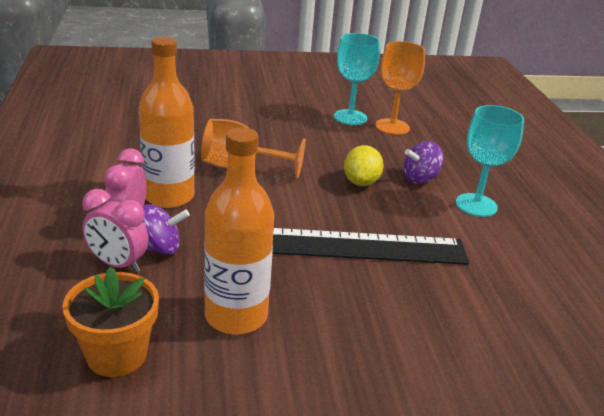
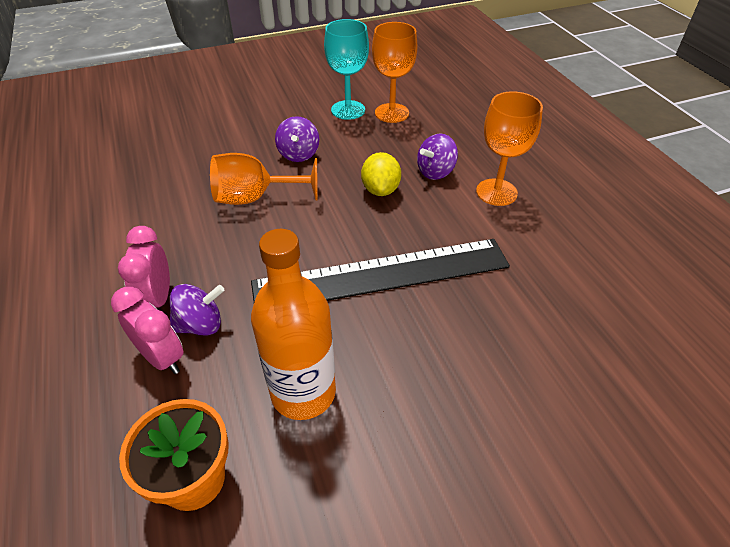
camera: 10 degrees left, 15 degrees up
(118, 264) = (162, 357): pink clock -> pink clock turned 150 degrees counterclockwise
(169, 196) = (192, 254): orange bottle -> none
(291, 142) = (298, 154): none -> purple spinning top
(476, 205) = (496, 192): turquoise goblet -> orange goblet

